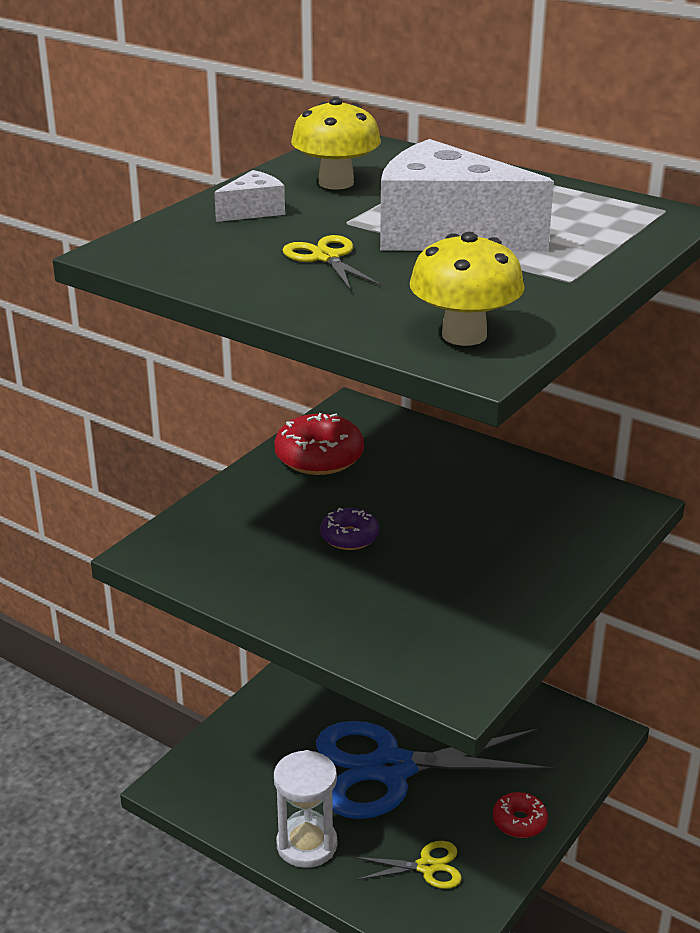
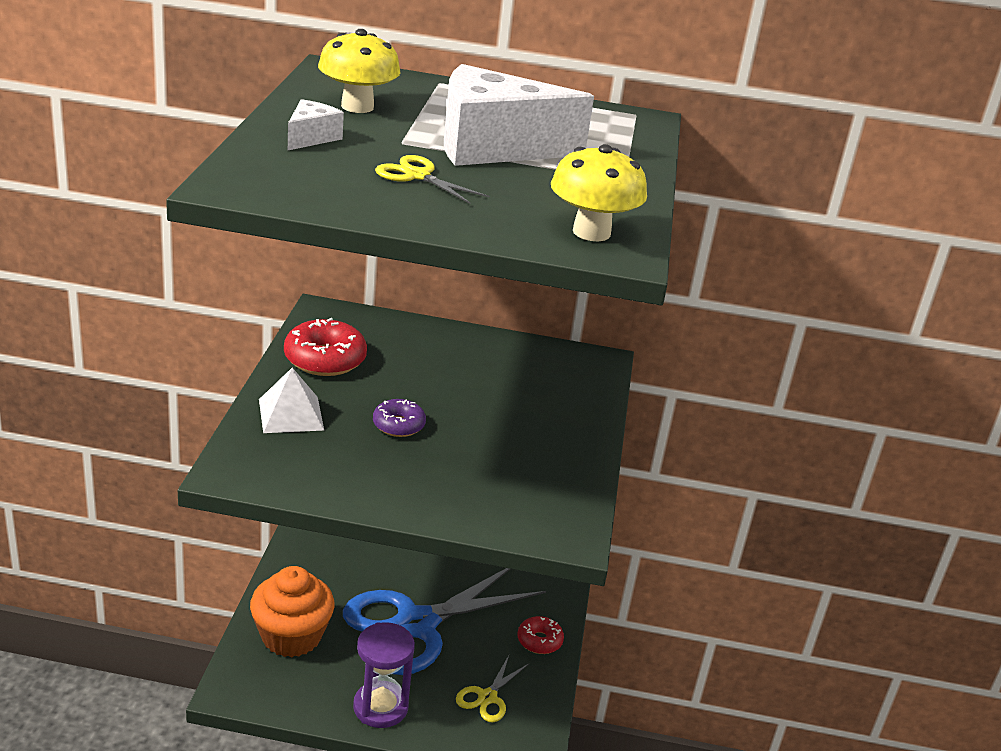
camera: 30 degrees left, 0 degrees up
(246, 507) = (291, 414): none -> white pyramid
(256, 748) = (291, 636): none -> orange cupcake
(306, 845) = (380, 707): white hourglass -> purple hourglass
(426, 867) = (487, 697): yellow scissors -> yellow scissors turned 150 degrees clockwise

